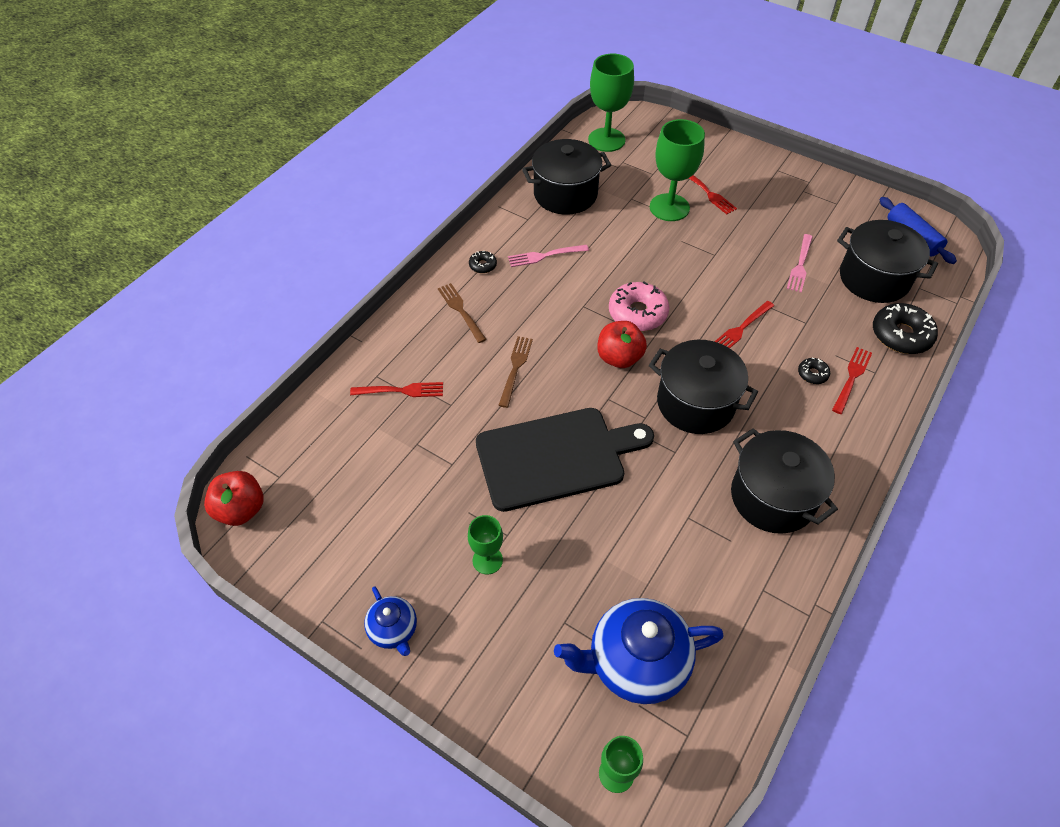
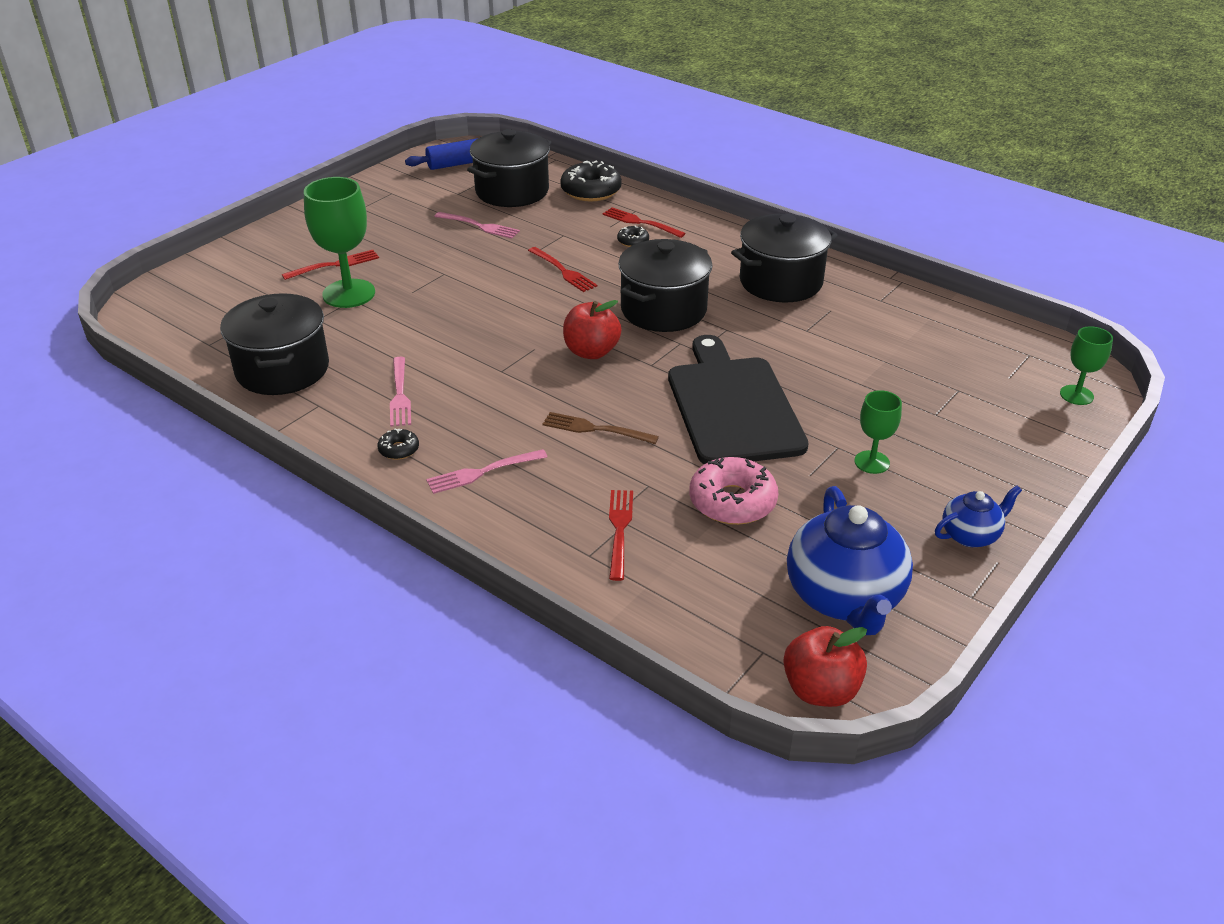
camera: 85 degrees left, 15 degrees down
(461, 311) = (483, 472): brown fork -> pink fork
(606, 140) = (184, 327): green goblet -> none
(635, 662) = (968, 375): blue teapot -> blue teapot (844, 598)
(637, 313) = (524, 333): pink donut -> pink donut (732, 501)

